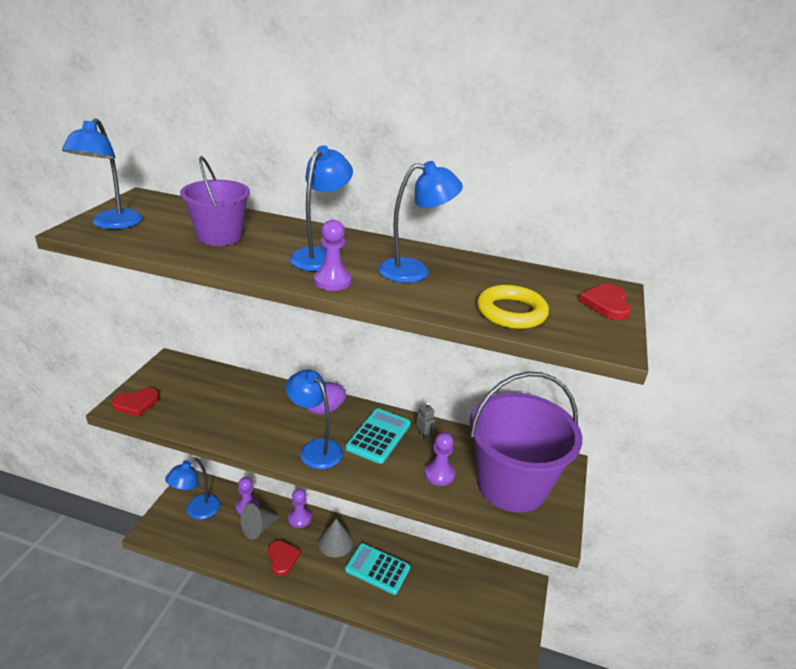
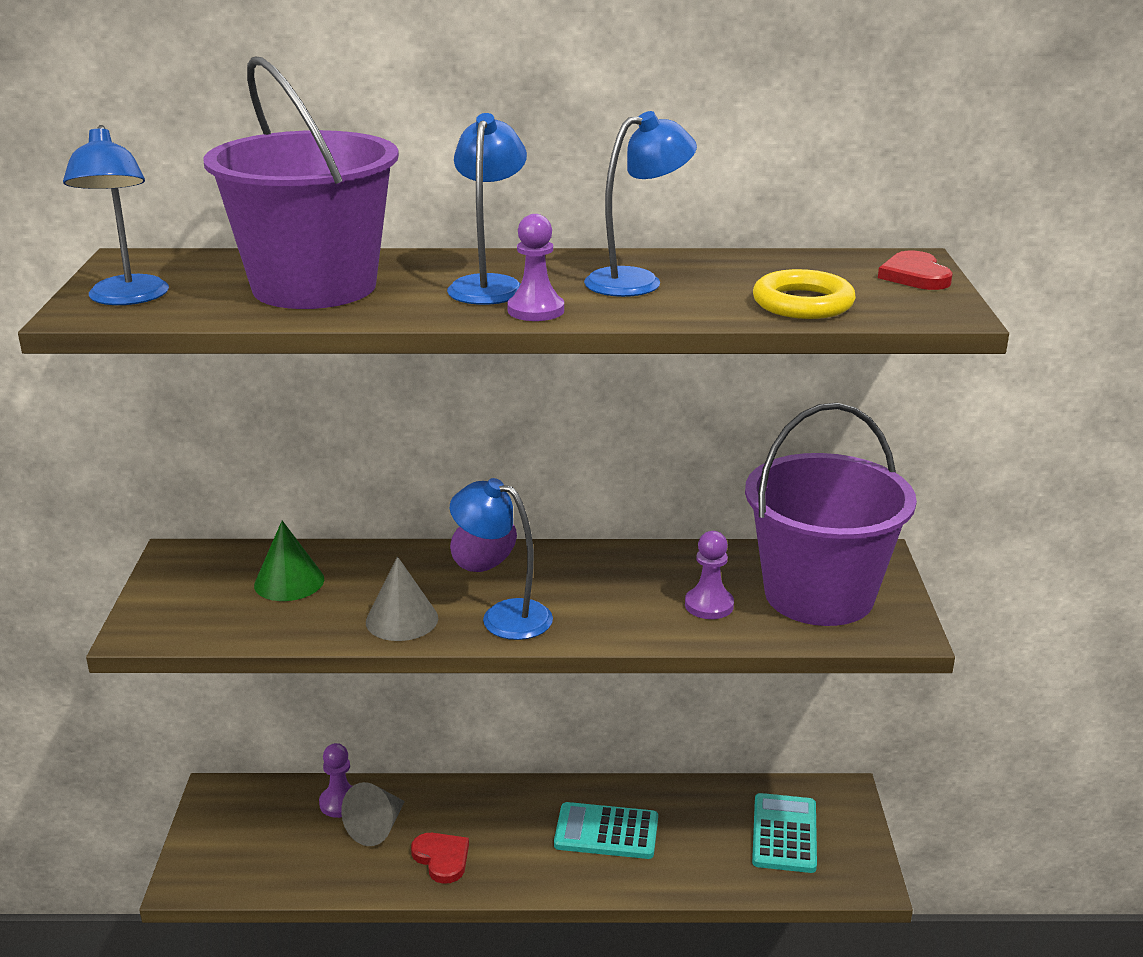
camera: 15 degrees left, 5 degrees down
(136, 403) = (164, 622): red heart -> none
(197, 511) = (254, 831): blue lamp -> none
(214, 394) = (289, 582): none -> green cone
(220, 236) = (314, 287): purple bucket -> purple bucket, size x1.76
(299, 518) = (440, 796): purple pawn -> none
(335, 542) = (519, 814): grey cone -> grey cone (402, 620)
(378, 436) = (590, 580): turquoise calculator -> turquoise calculator (784, 834)
(424, 436) = (659, 566): grey robot -> none

